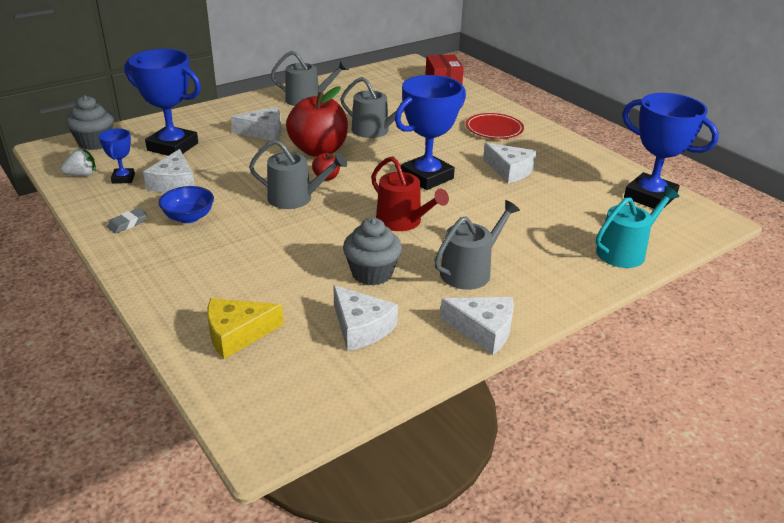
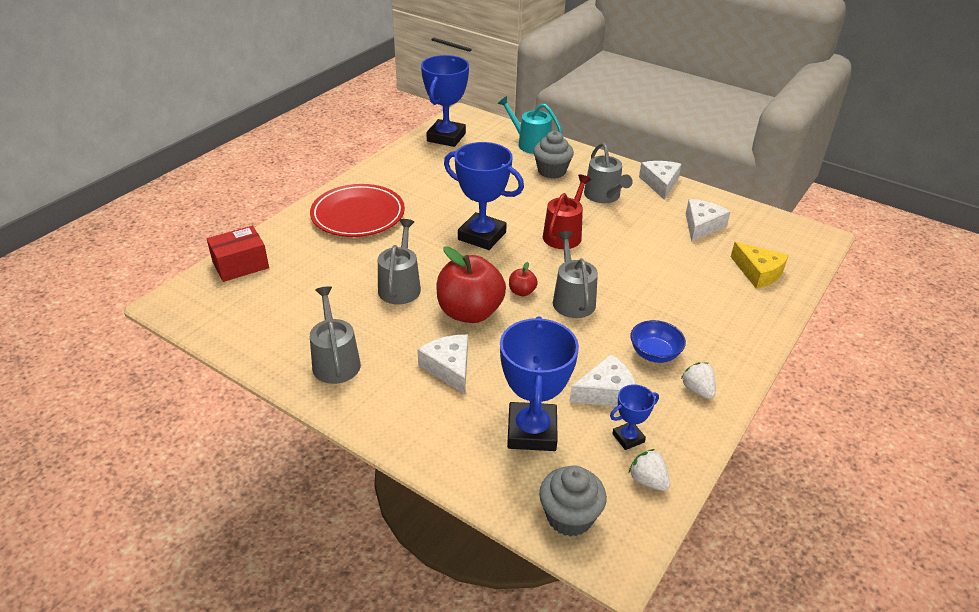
camera: 110 degrees left, 5 degrees up
(127, 223) = (697, 390): grey eraser -> white strawberry
(372, 273) = (643, 234): grey cupcake -> grey cupcake (551, 171)
(470, 271) = (604, 196): grey watering can -> grey watering can turned 135 degrees counterclockwise
(494, 129) = (358, 215): red plate -> red plate, size x1.55
(510, 170) = (441, 197): white cheese -> none

